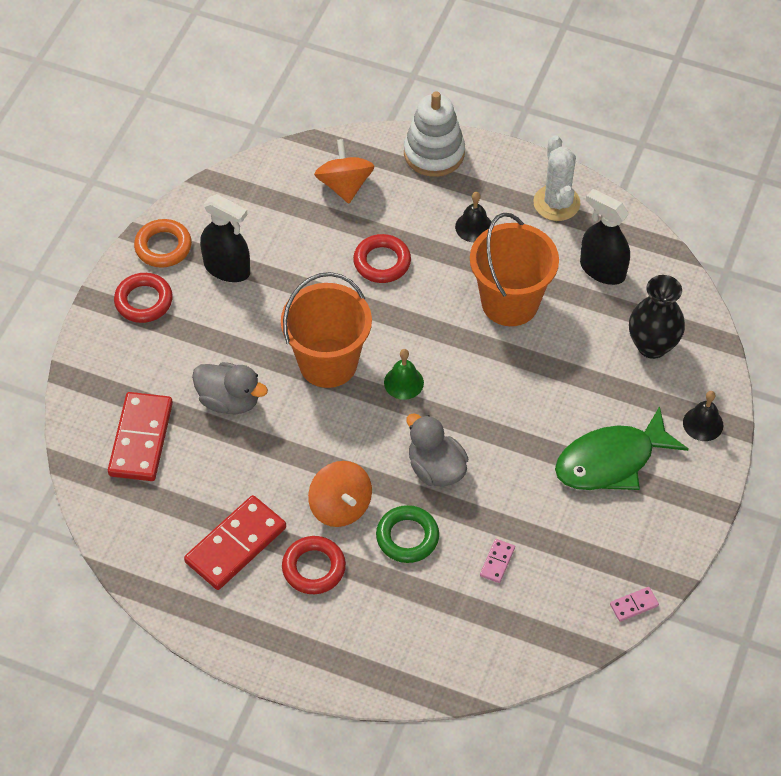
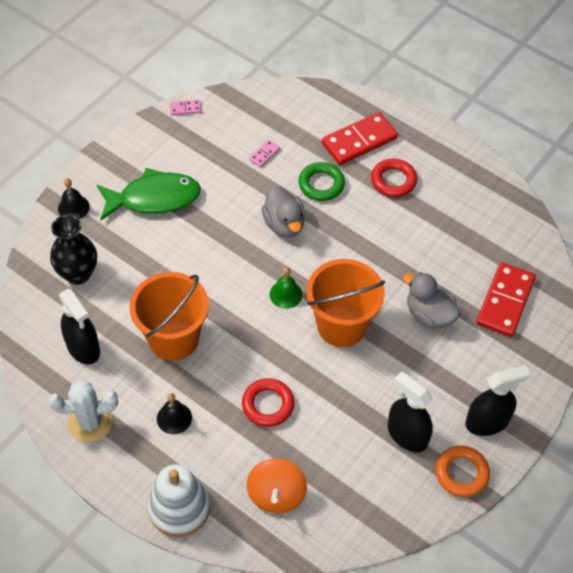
camera: 165 degrees left, 0 degrees up
(144, 301) = (487, 422): red ring -> black spray bottle
(235, 545) = (445, 208): red domino -> red domino (359, 141)
(340, 506) = (363, 216): orange spinning top -> none
(556, 203) = (90, 422): white cactus -> white cactus turned 75 degrees clockwise

